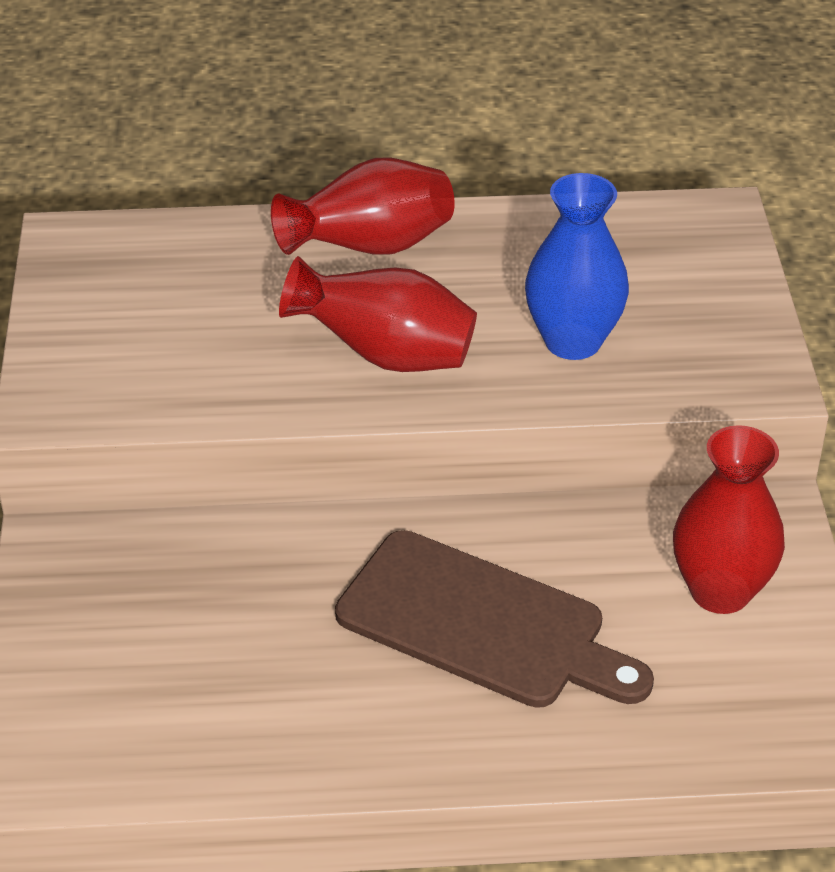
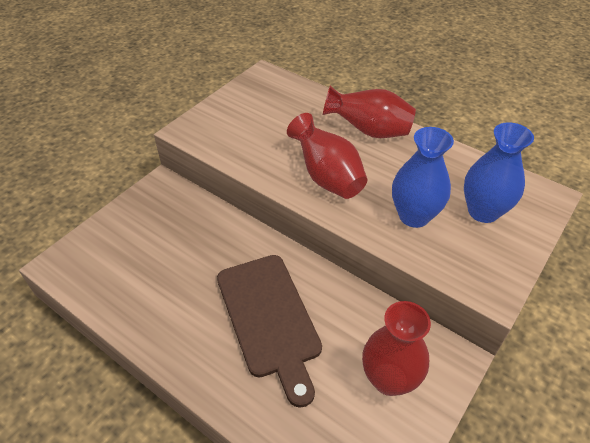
camera: 40 degrees right, 5 degrees up
(657, 283) = (483, 211): none -> blue vase

